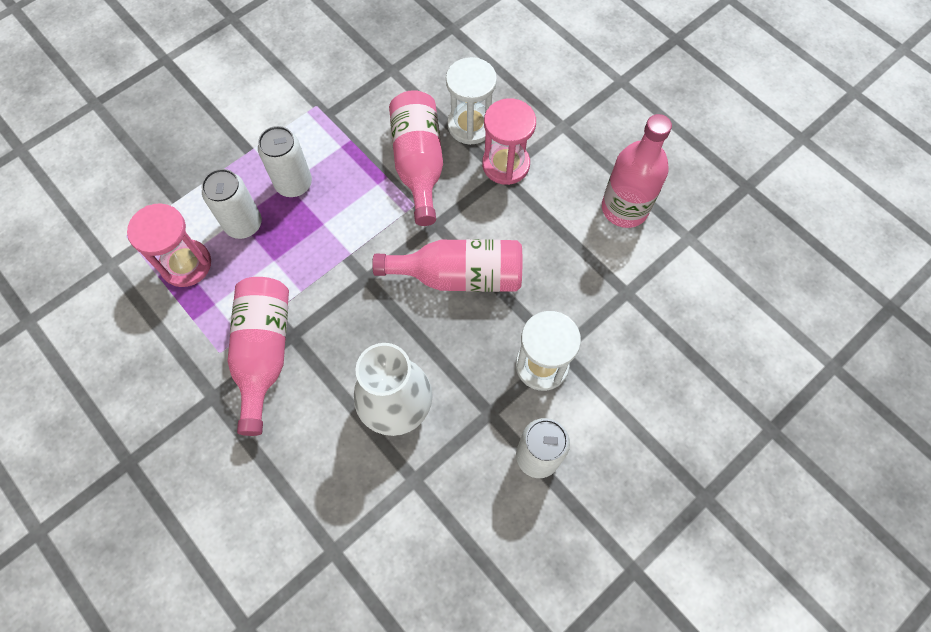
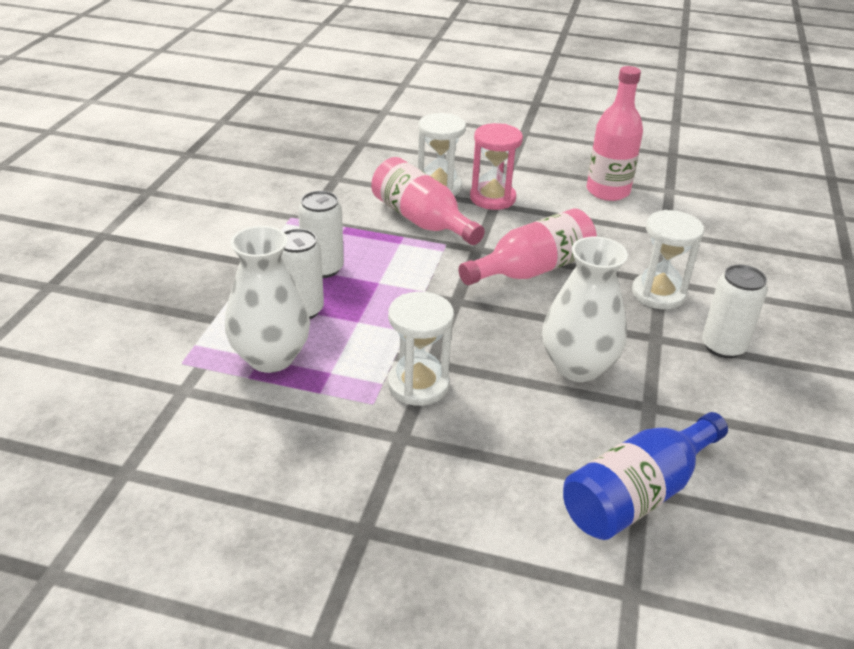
camera: 35 degrees left, 30 degrees down
(186, 264) = (271, 357): pink hourglass -> white vase
(264, 353) = (418, 385): pink bottle -> white hourglass
(326, 553) = (637, 494): none -> blue bottle

